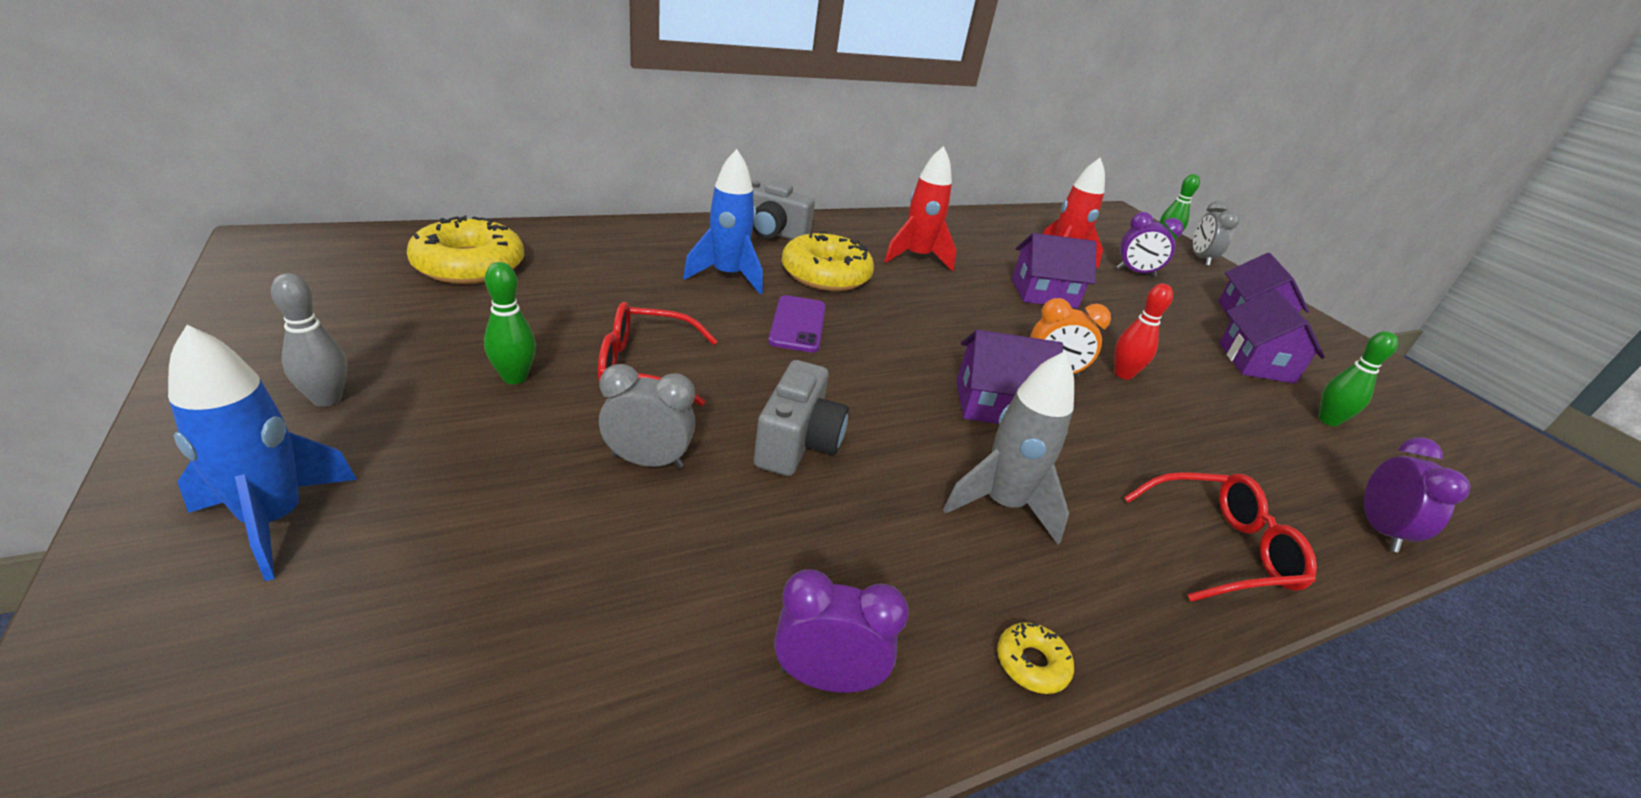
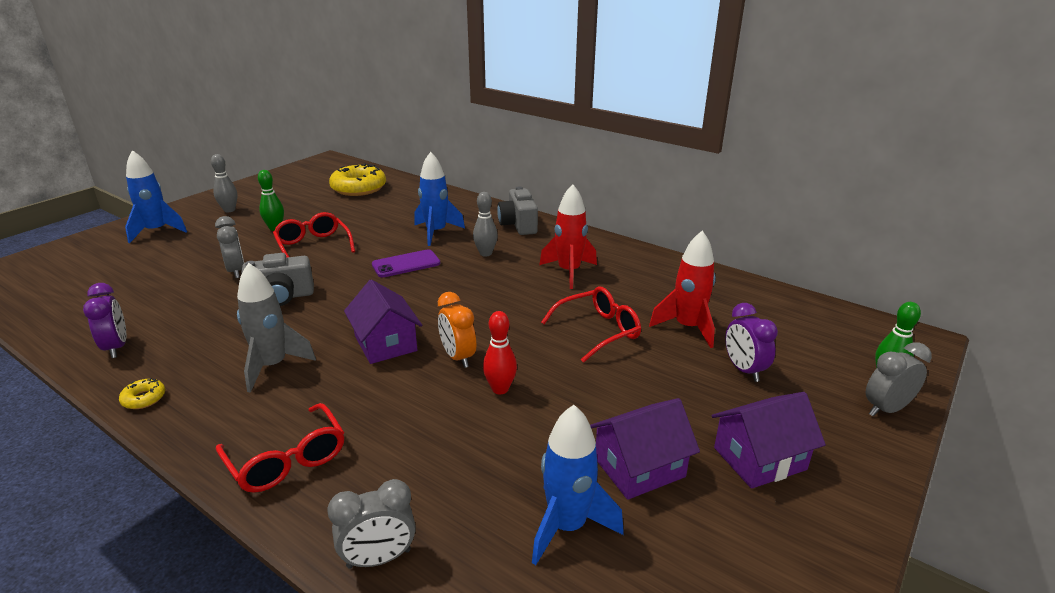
camera: 65 degrees right, 5 degrees down
(825, 274) = (485, 253): yellow donut -> grey bowling pin
(1043, 293) = (598, 331): purple house -> red glasses
(1328, 420) = (567, 526): green bowling pin -> blue rocket
(1379, 530) = (379, 558): purple clock -> grey clock

